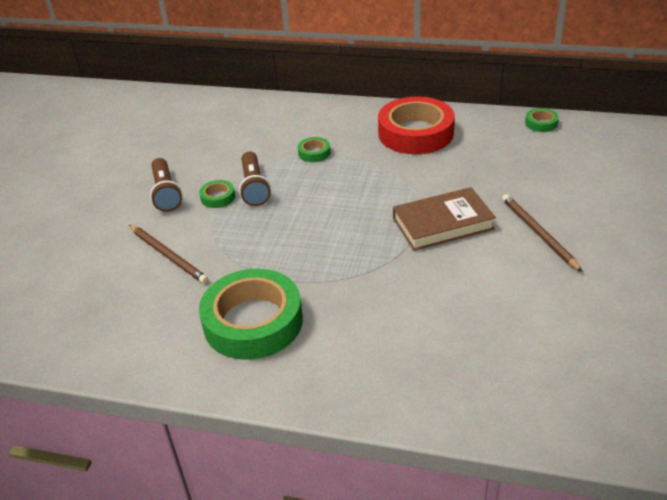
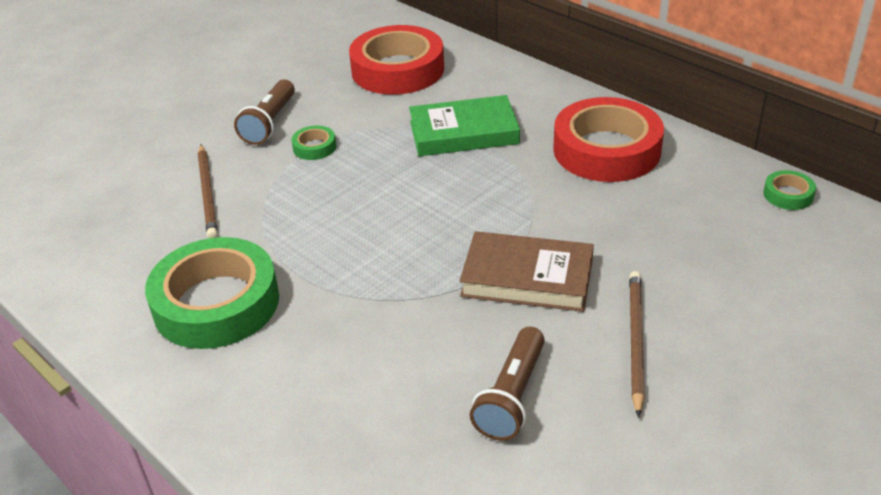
camera: 30 degrees right, 0 degrees up
(226, 128) = (398, 70): none -> red tape
(254, 187) = (361, 150): brown flashlight -> brown flashlight (511, 396)
(314, 153) = (464, 132): green tape -> green book

